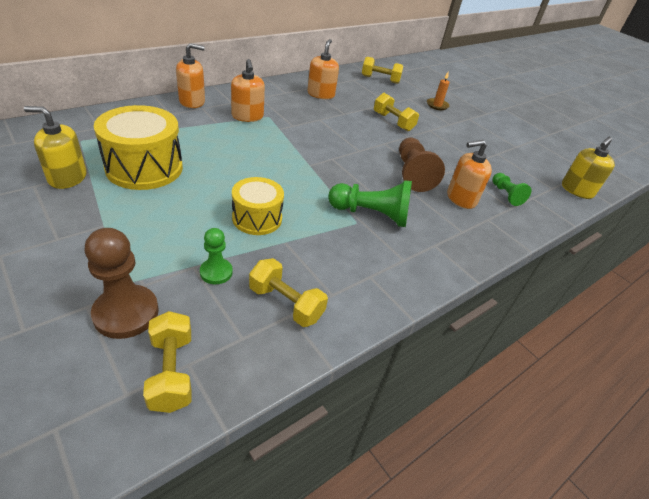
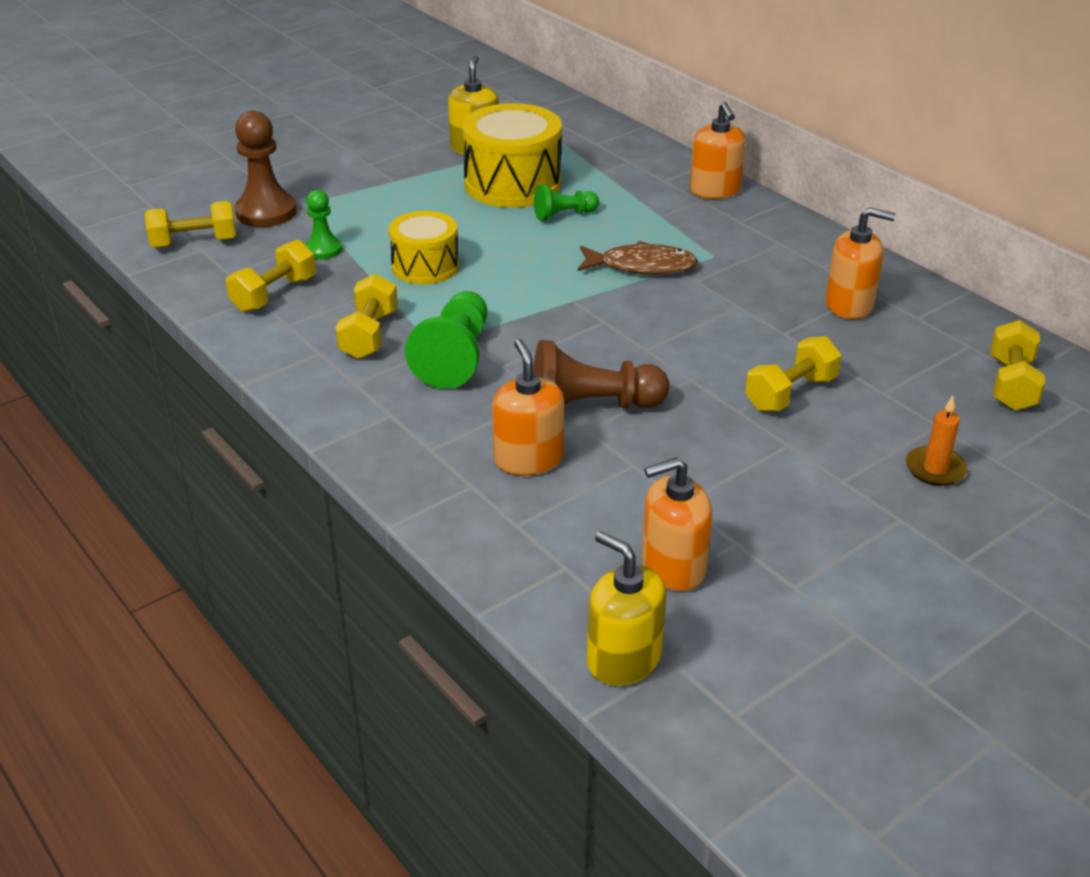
camera: 95 degrees right, 5 degrees down
(247, 116) = (698, 238): orange soap dispenser -> orange soap dispenser (673, 567)
(275, 138) = (642, 266): none -> brown fish
(347, 250) = (369, 335): none -> yellow dumbbell
(506, 195) = (561, 525): green pawn -> green pawn (563, 215)

